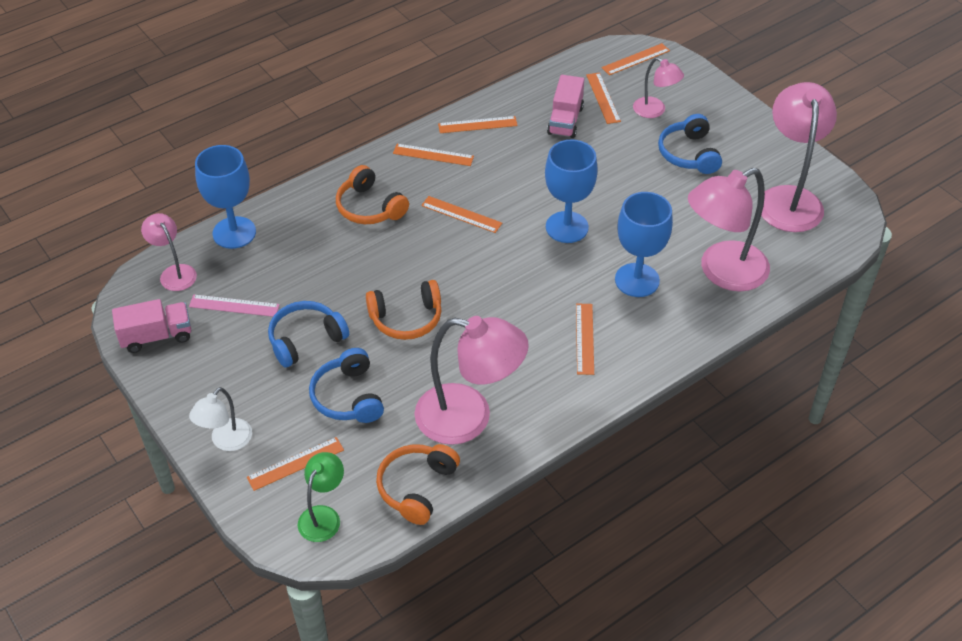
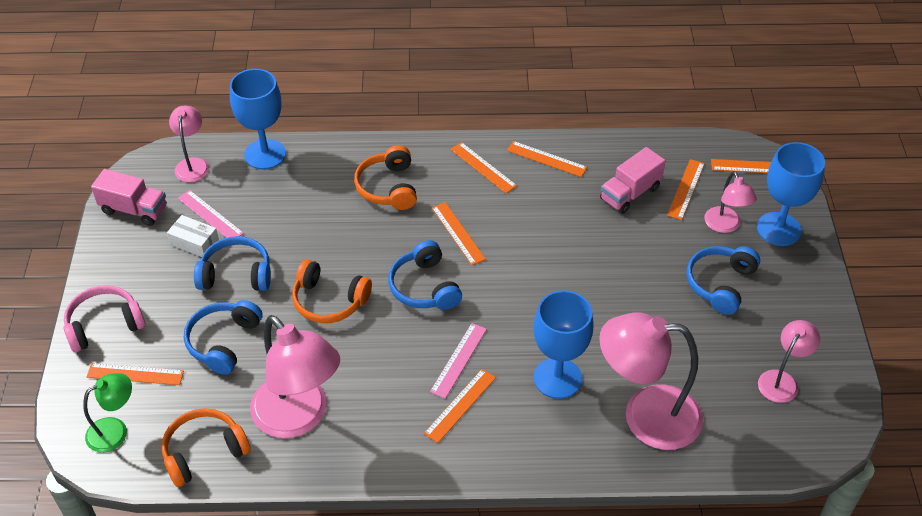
camera: 35 degrees right, 0 degrees up
(226, 441) = (104, 325): white lamp -> pink headphones
(241, 334) = (194, 242): none -> white box
(473, 268) = (424, 287): none -> blue headphones
(552, 307) = (458, 360): none -> pink ruler
(567, 227) = (539, 294): blue goblet -> blue goblet (778, 229)
(788, 198) = (782, 380): pink lamp -> pink lamp, size x0.53

